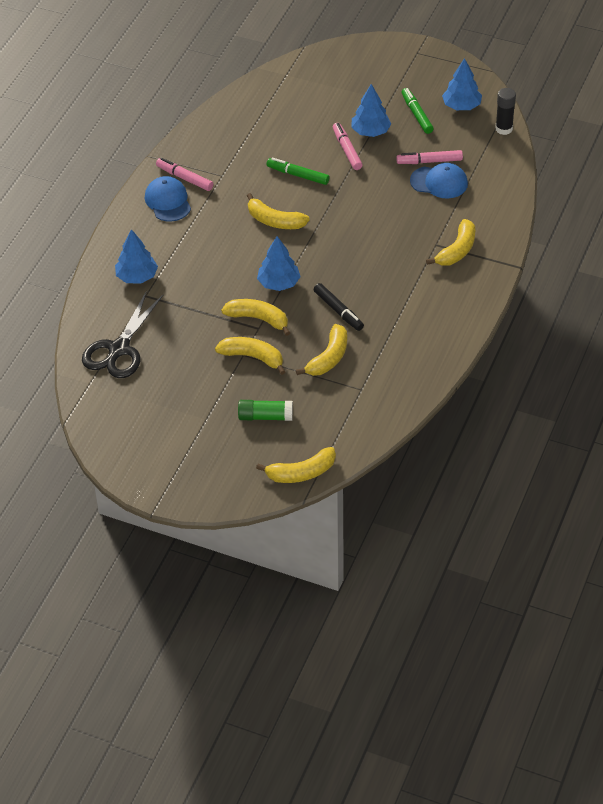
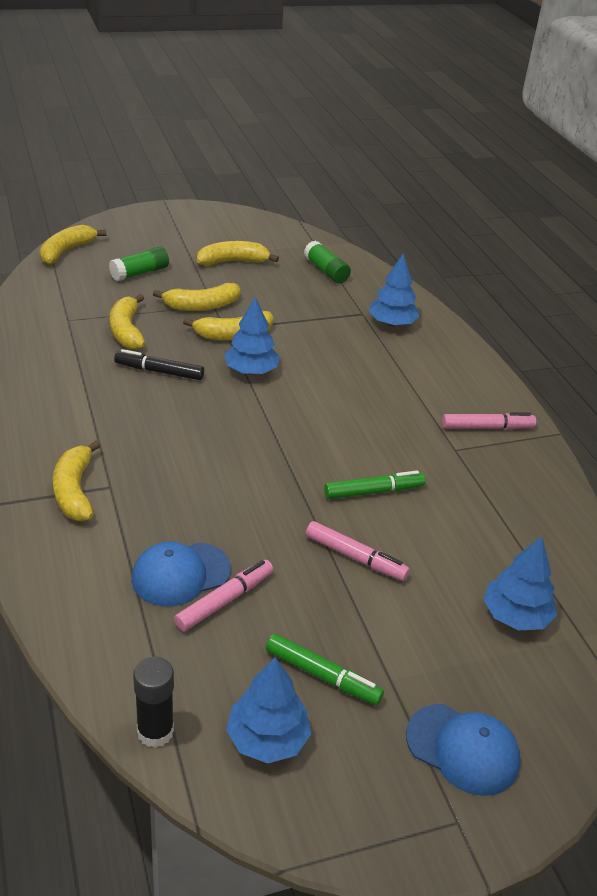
camera: 135 degrees right, 10 degrees down
(119, 349) = (326, 271): black scissors -> green glue stick
(168, 201) = (466, 397): blue cap -> blue cap (463, 749)
(274, 221) = (332, 427): yellow banana -> yellow banana (233, 261)
(370, 132) = (356, 604): blue tree -> blue tree (515, 616)

